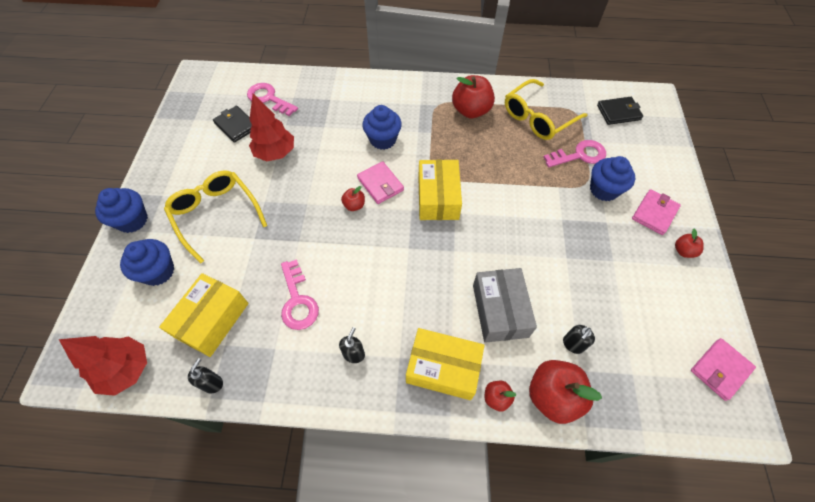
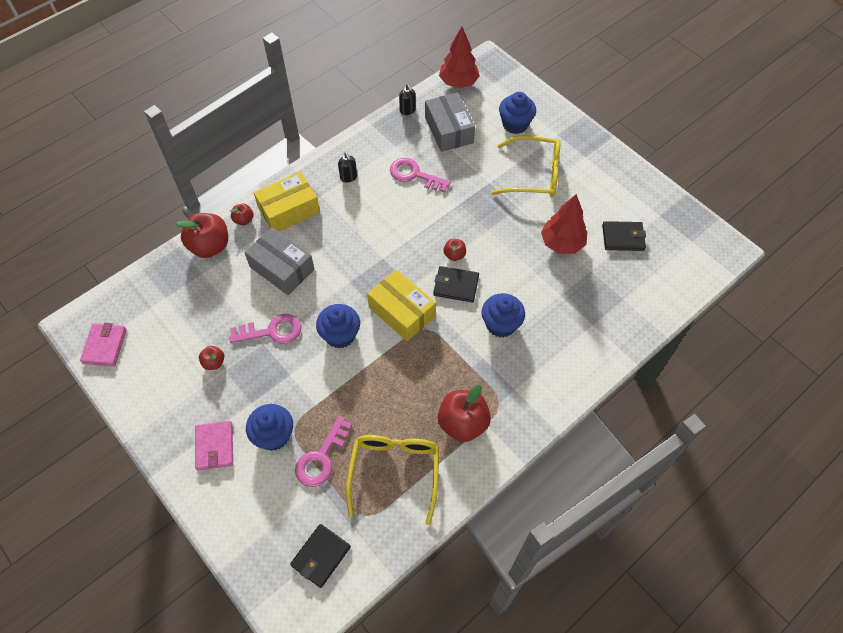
camera: 135 degrees right, 0 degrees up
(132, 220) = (576, 131): blue cupcake -> blue cupcake (340, 335)
(212, 320) = (449, 130): yellow box -> grey box
(269, 98) = (638, 280): pink key -> pink key (272, 331)
(380, 184) = (456, 285): pink wallet -> black wallet
(573, 344) = (217, 285): black soap dispenser -> none
(683, 251) = (171, 426): red apple -> red apple (214, 362)

